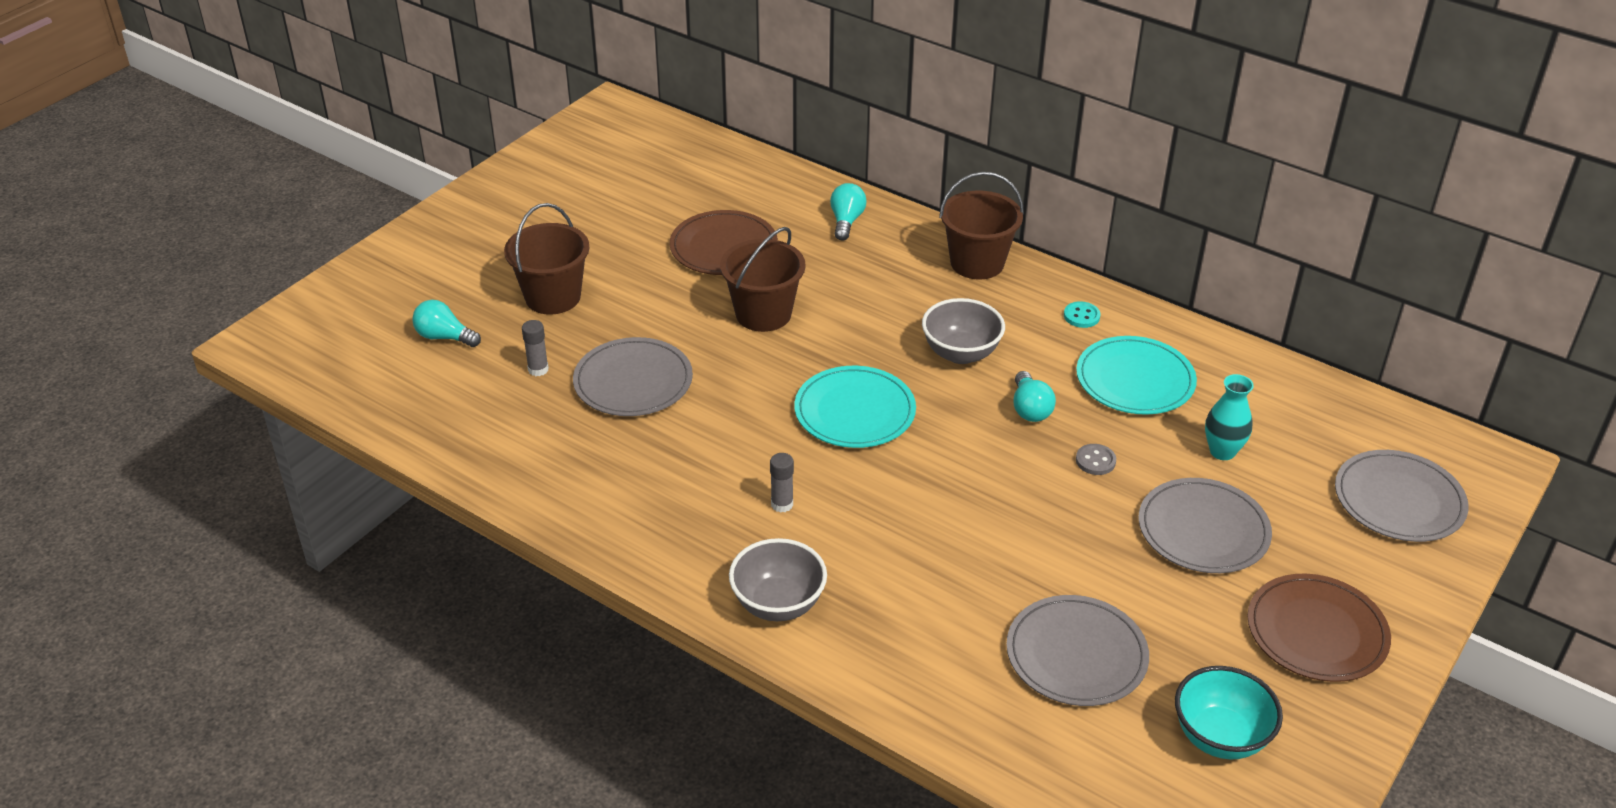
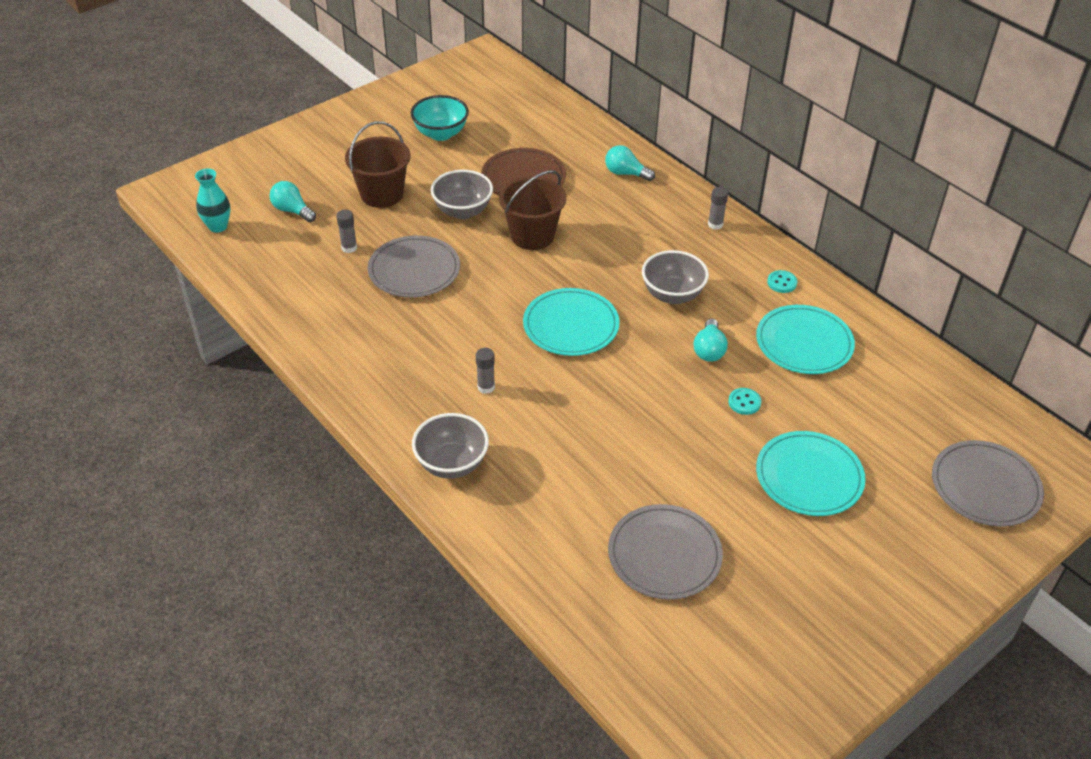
camera: 15 degrees right, 5 degrees up
(664, 300) = (463, 211): none -> grey bowl
(846, 221) = (626, 173): turquoise light bulb -> turquoise light bulb turned 90 degrees counterclockwise
(977, 263) = (715, 224): brown bucket -> grey glue stick
(1095, 461) = (744, 402): grey button -> turquoise button
(1203, 530) = (809, 476): grey plate -> turquoise plate
(1220, 737) = (752, 647): turquoise bowl -> turquoise bowl (441, 134)
(1222, 451) = (852, 415): turquoise vase -> turquoise vase (218, 226)
(1316, 632) = (868, 580): brown plate -> none

